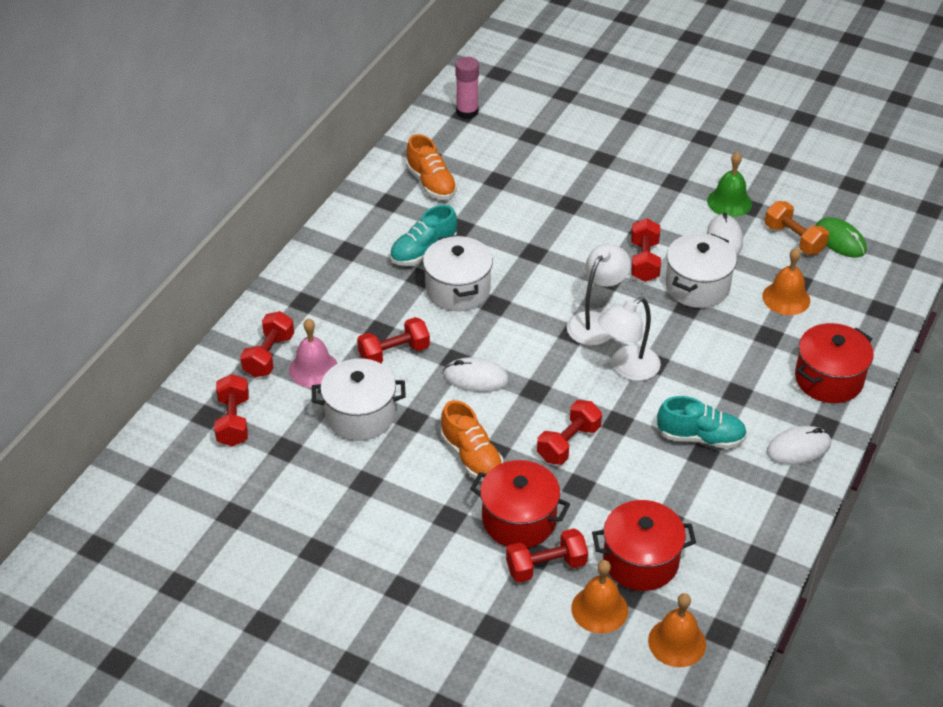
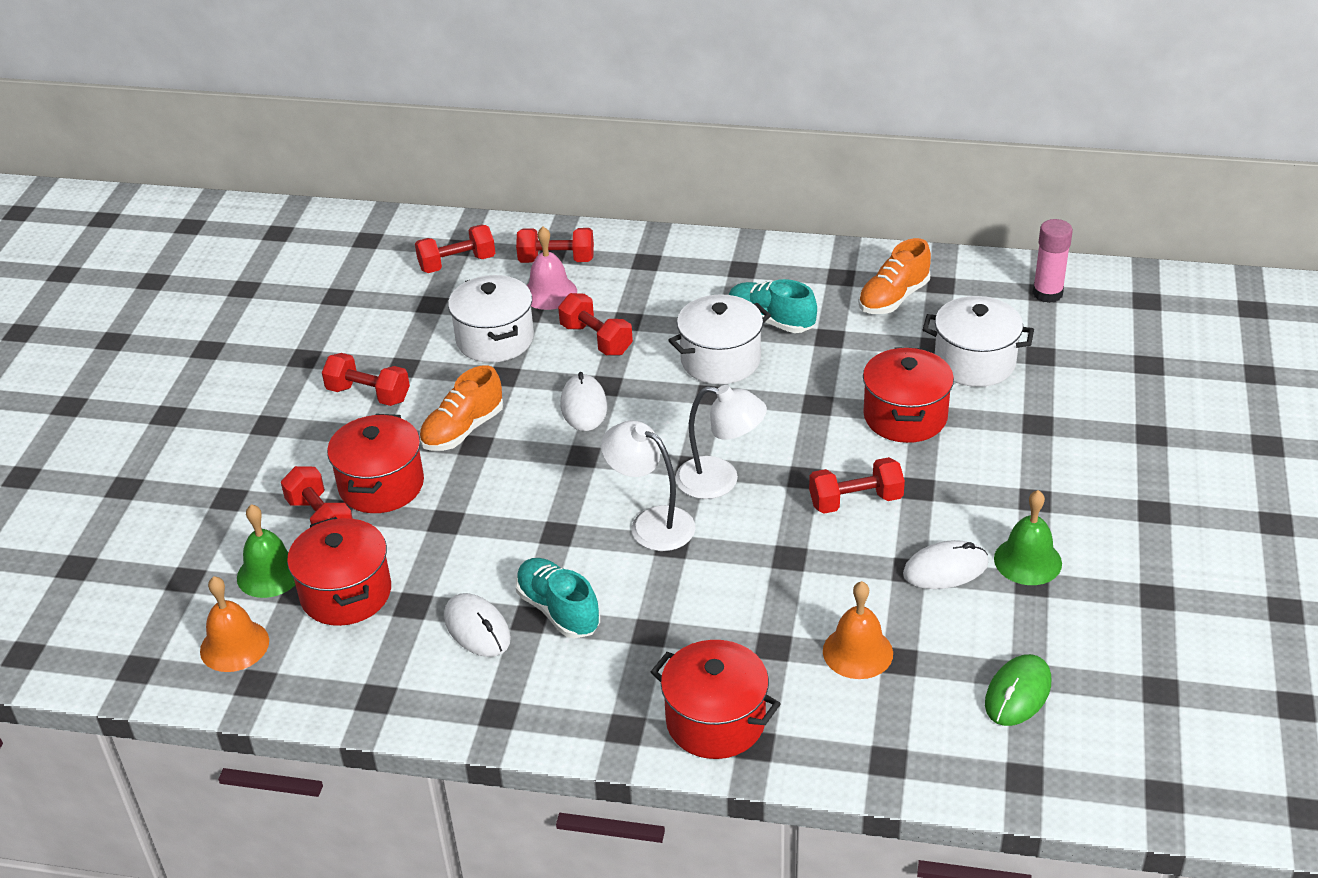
camera: 75 degrees right, 5 degrees down
(567, 214) = (905, 416): none -> red pot
(568, 443) = (508, 499): red dumbbell -> red dumbbell (368, 394)
(599, 609) = (270, 573): orange bell -> green bell
(697, 286) = (834, 559): white pot -> white pot (974, 362)
(700, 437) = (558, 610): turquoise shoe -> turquoise shoe turned 150 degrees clockwise
(794, 239) = (989, 641): orange dumbbell -> none
(798, 448) = (573, 708): white mouse -> white mouse (477, 628)

